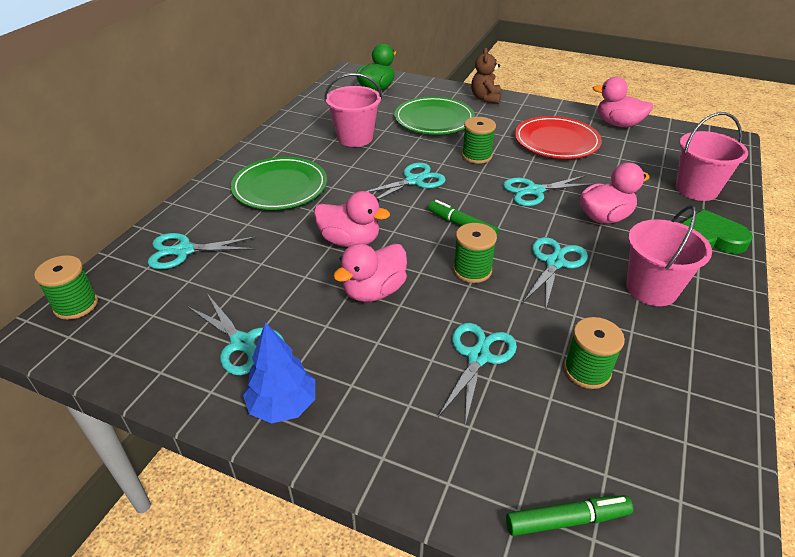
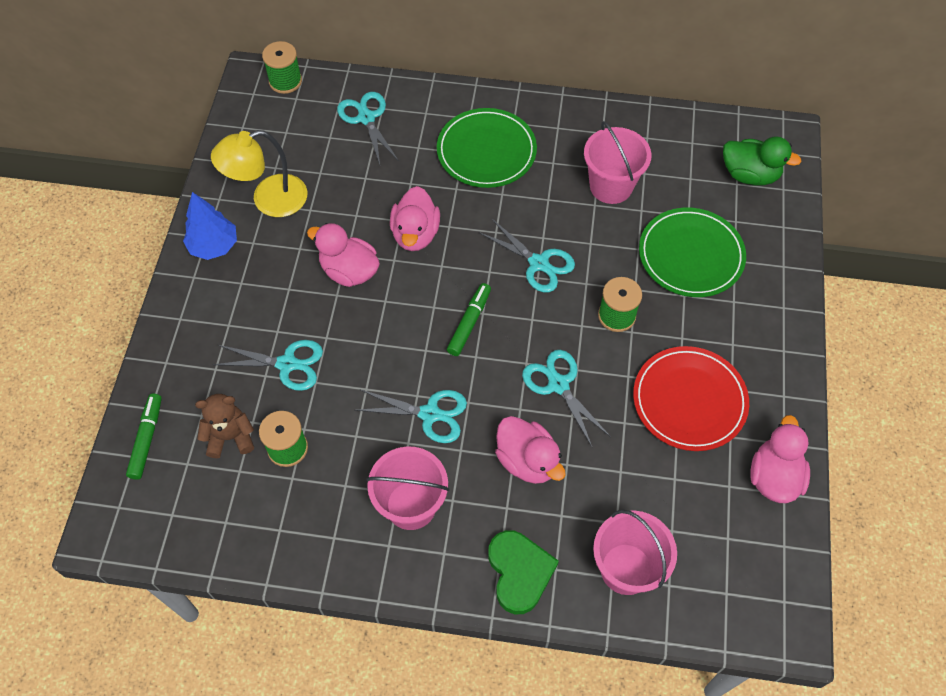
camera: 75 degrees right, 20 degrees up
(242, 343) = (269, 200): turquoise scissors -> yellow lamp
(472, 270) = (398, 343): green spool -> none
(485, 98) = (779, 303): brown teddy bear -> brown teddy bear (230, 437)
(567, 520) = (147, 439): green marker -> green marker turned 150 degrees counterclockwise

